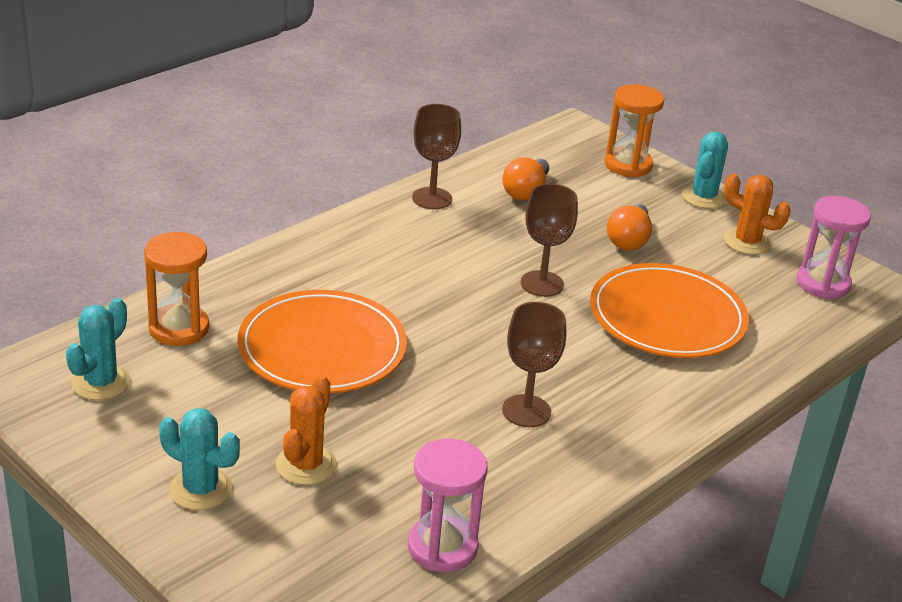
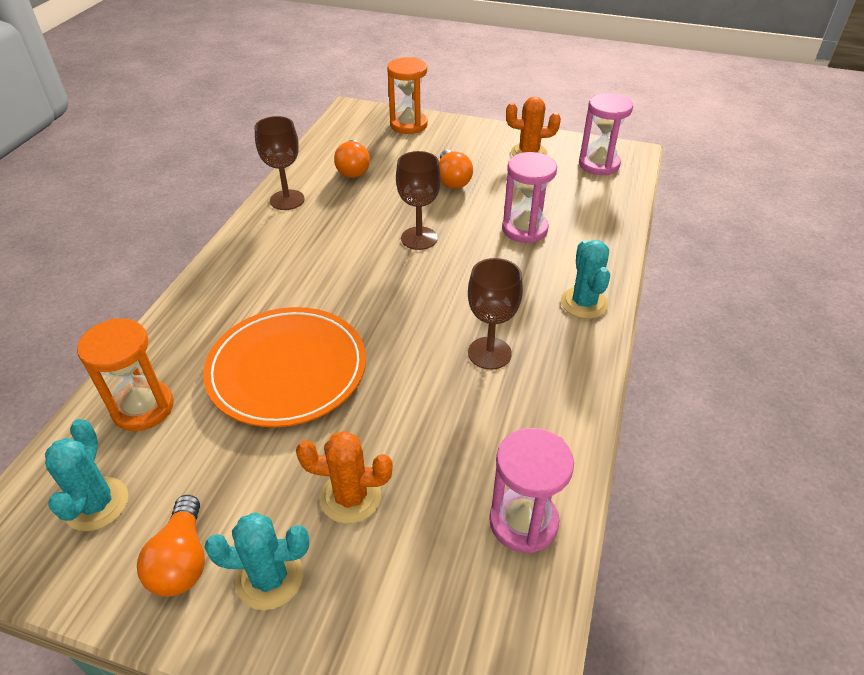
camera: 25 degrees left, 10 degrees up
(142, 448) = (182, 560): none -> orange light bulb
(306, 465) = (350, 497): orange cactus -> orange cactus turned 75 degrees counterclockwise
(667, 317) = (524, 229): orange plate -> pink hourglass
(703, 197) = (476, 131): turquoise cactus -> turquoise cactus (584, 303)

